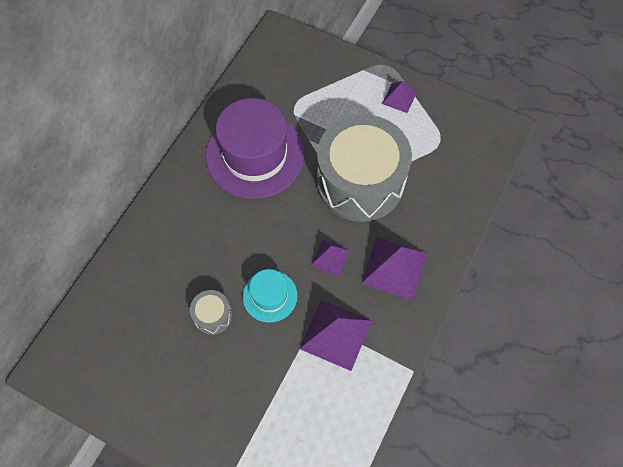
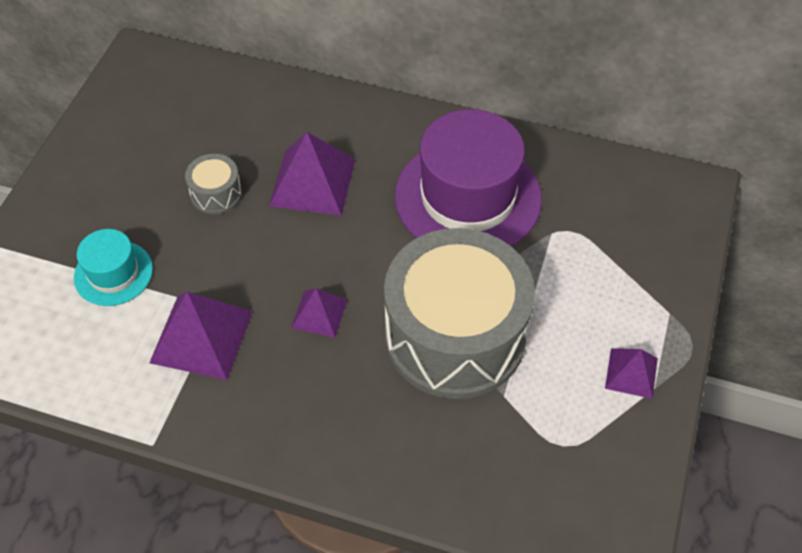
camera: 80 degrees right, 10 degrees down
(270, 296) = (251, 250): turquoise hat -> turquoise hat (113, 273)
(394, 268) = (315, 400): purple pyramid -> purple pyramid (312, 182)

